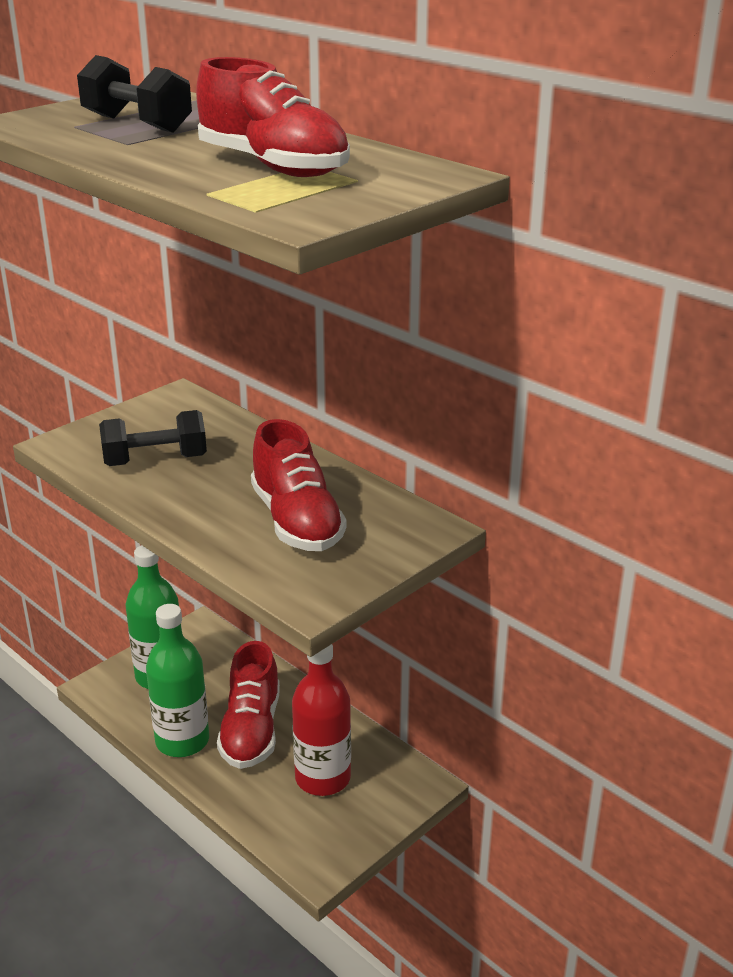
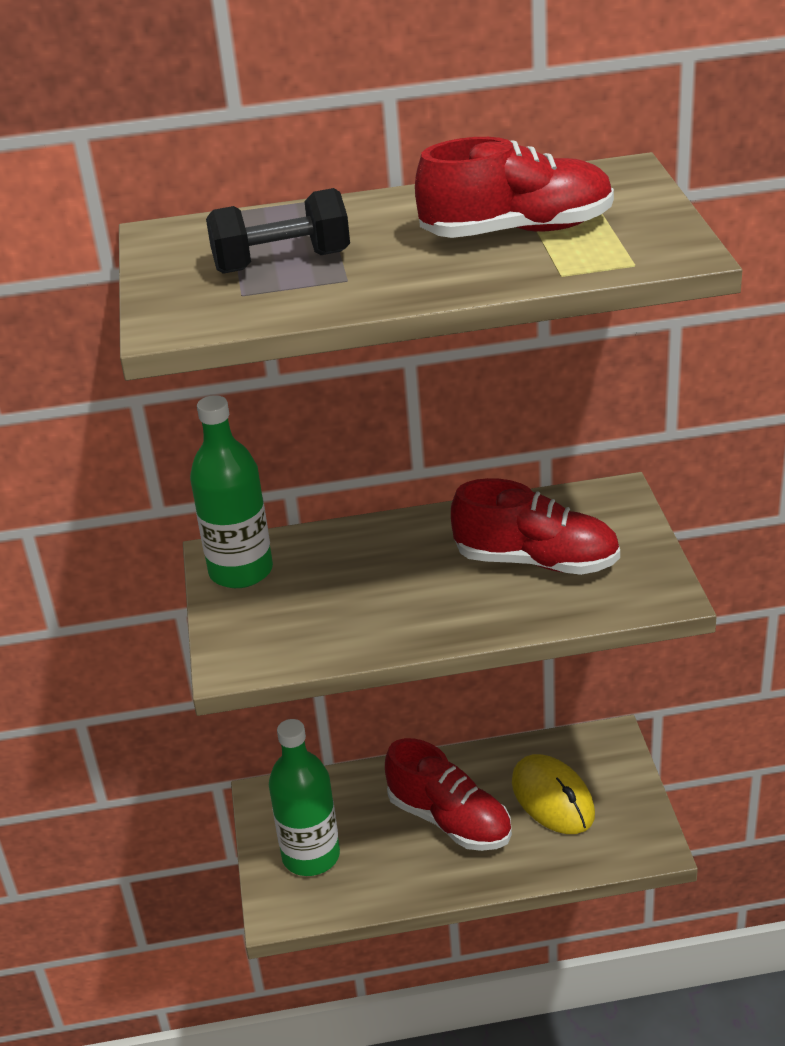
camera: 50 degrees left, 5 degrees up
(155, 460) = (339, 610): black dumbbell -> none
(182, 741) = (421, 875): green bottle -> green bottle (241, 571)
(323, 778) = (552, 798): red bottle -> yellow mouse

